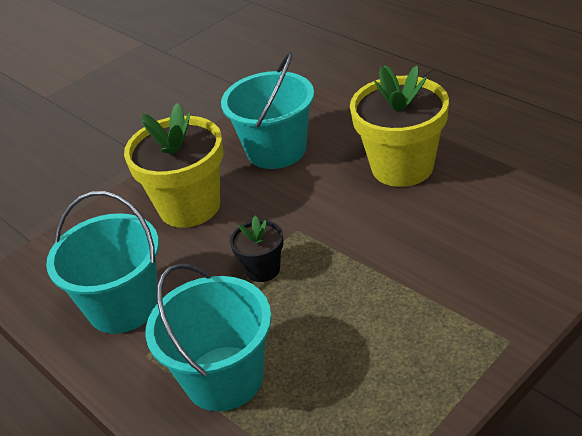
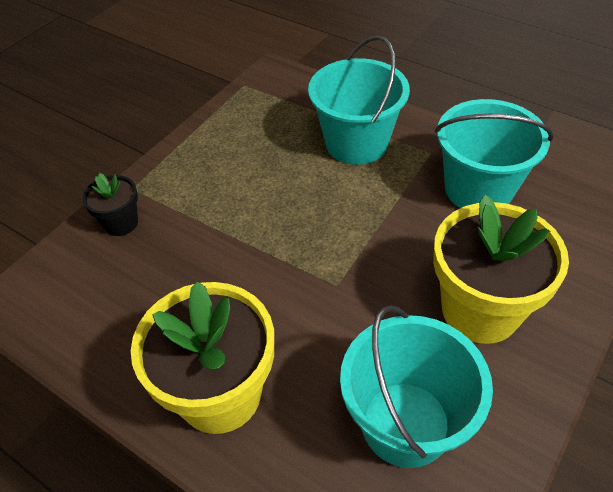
camera: 165 degrees right, 10 degrees up
(263, 269) = (358, 235): black flower pot -> black flower pot (121, 223)

